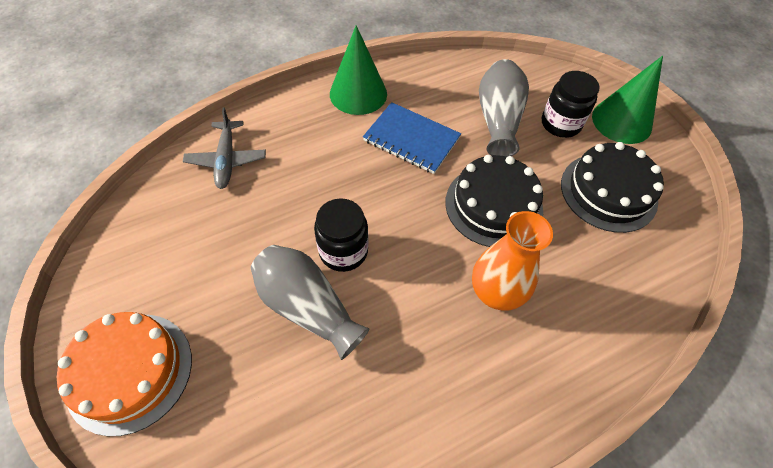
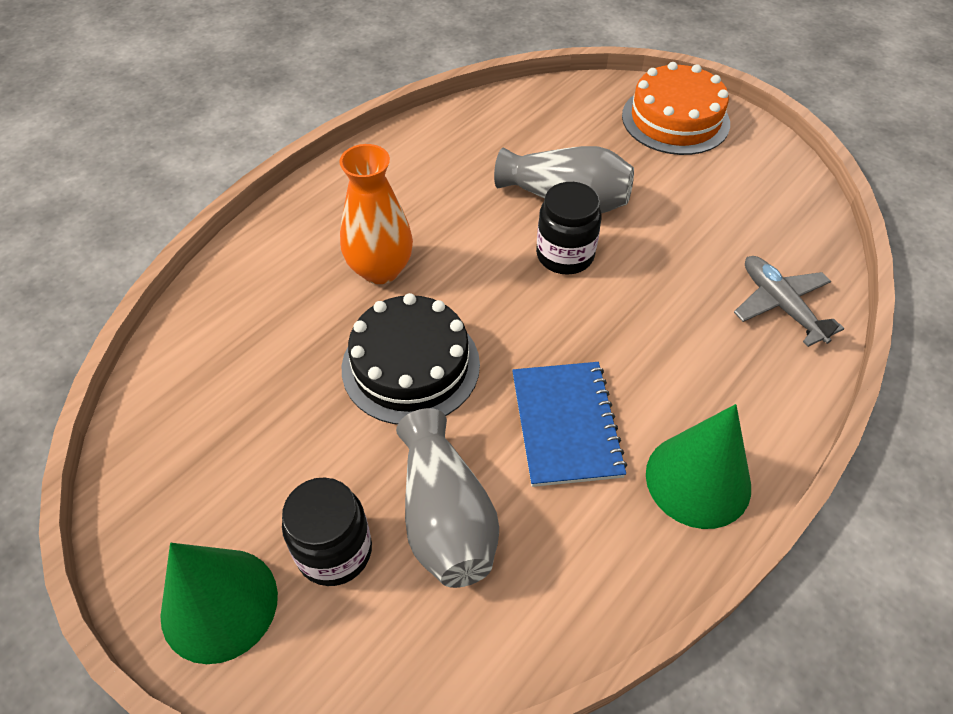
camera: 160 degrees right, 5 degrees down
(411, 139) = (566, 424): blue notebook -> blue notebook turned 75 degrees clockwise
(608, 192) = (247, 444): black cake -> none

